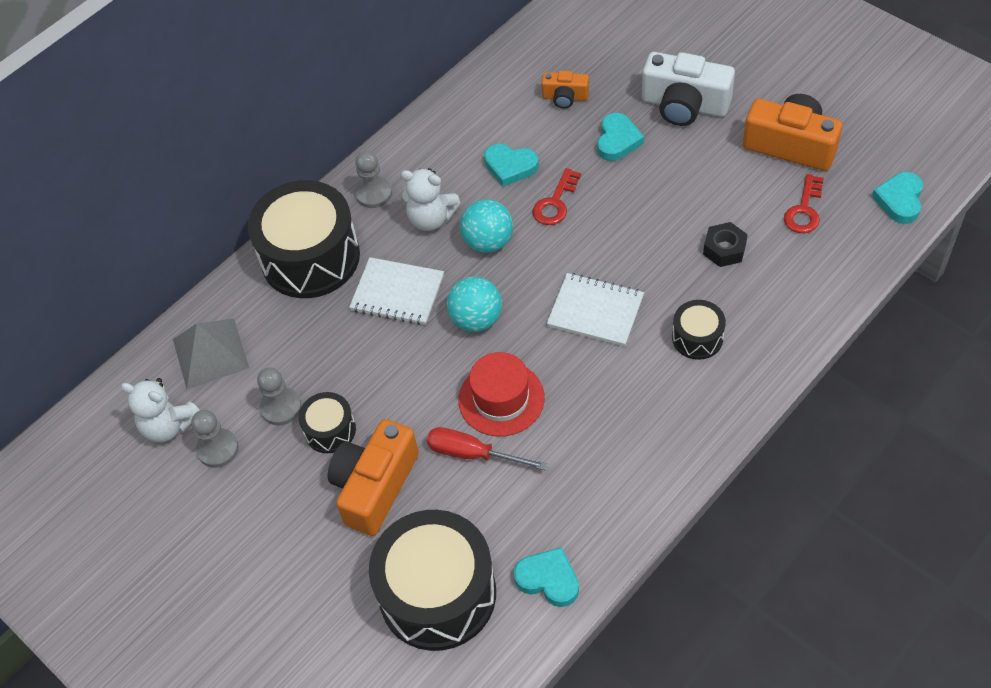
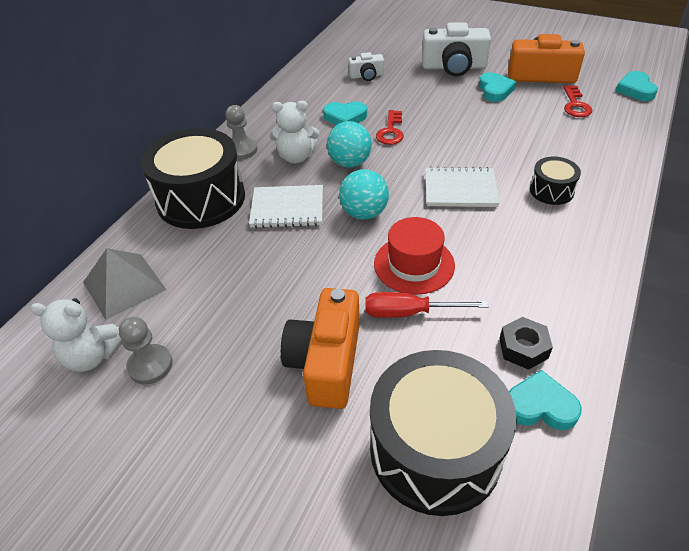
camera: 20 degrees left, 10 degrees down
(281, 407) = (207, 315): grey pawn -> none
(330, 430) = (263, 323): black drum -> none
(565, 97) = (367, 76): orange camera -> white camera
(617, 140) = (418, 91): turquoise heart -> turquoise heart (495, 90)
(724, 249) = (534, 135): black nut -> black nut (523, 348)

